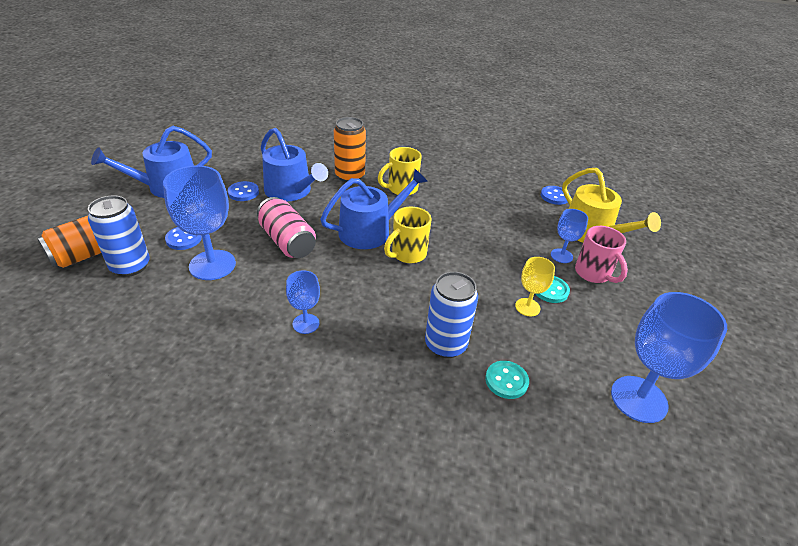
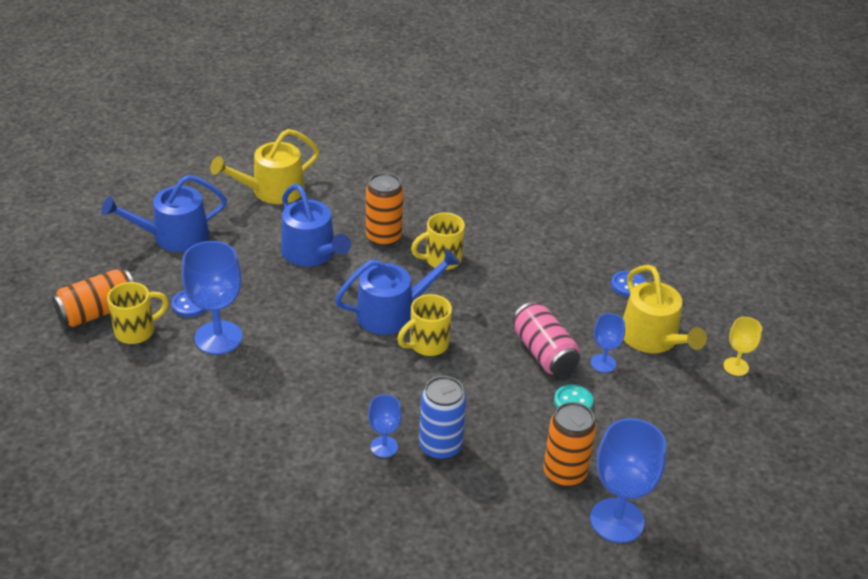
camera: 10 degrees right, 0 degrees up
(130, 266) = (136, 331): blue can -> yellow mug
(243, 192) = (257, 250): blue button -> none
(251, 150) = (272, 191): none -> yellow watering can
(287, 241) = (299, 317): pink can -> pink can (544, 353)
(306, 323) = (305, 410): blue goblet -> blue goblet (384, 447)
(506, 381) = (490, 488): turquoise button -> none
(527, 307) = (540, 418): yellow goblet -> yellow goblet (736, 366)
(570, 357) = (564, 473): none -> orange can
(593, 273) = (631, 388): pink mug -> none

